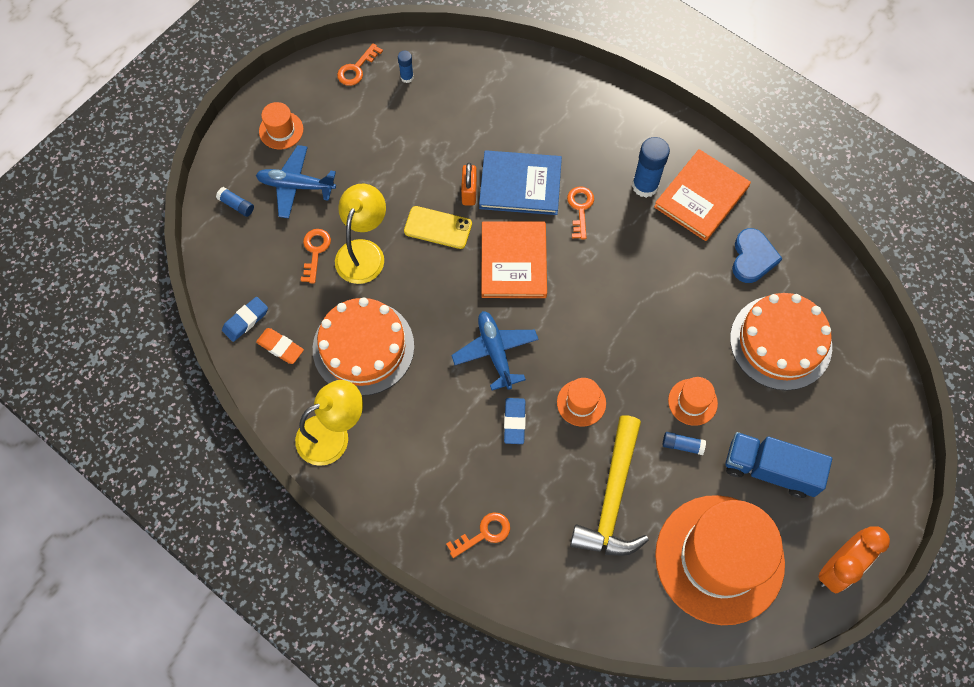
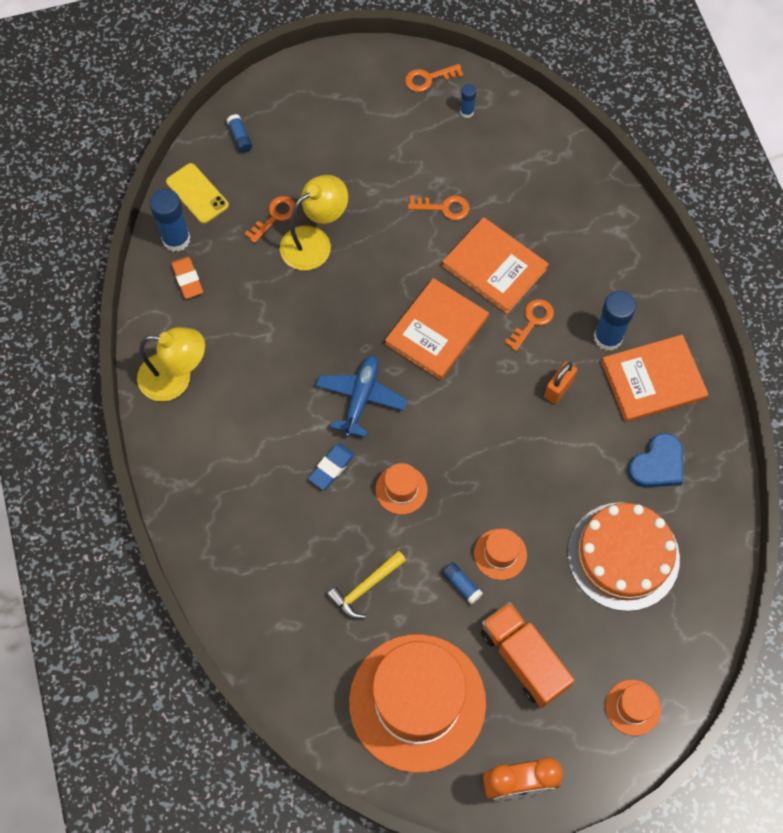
camera: 35 degrees right, 0 degrees up
(245, 320) = (176, 239): blue eraser -> blue glue stick
(281, 130) = (324, 95): orange hat -> orange hat (633, 707)
(296, 186) = (301, 150): blue plane -> none
(363, 347) = (254, 322): orange cake -> none
(438, 227) = (393, 260): yellow phone -> yellow phone (197, 193)
(469, 192) = (444, 246): orange padlock -> orange padlock (558, 389)
(484, 533) = (235, 542): orange key -> orange key (444, 207)
(520, 184) = (494, 267): blue book -> orange book
(612, 498) = (365, 588): yellow hammer -> yellow hammer, size x0.57
(770, 469) = (523, 659): blue truck -> orange truck

